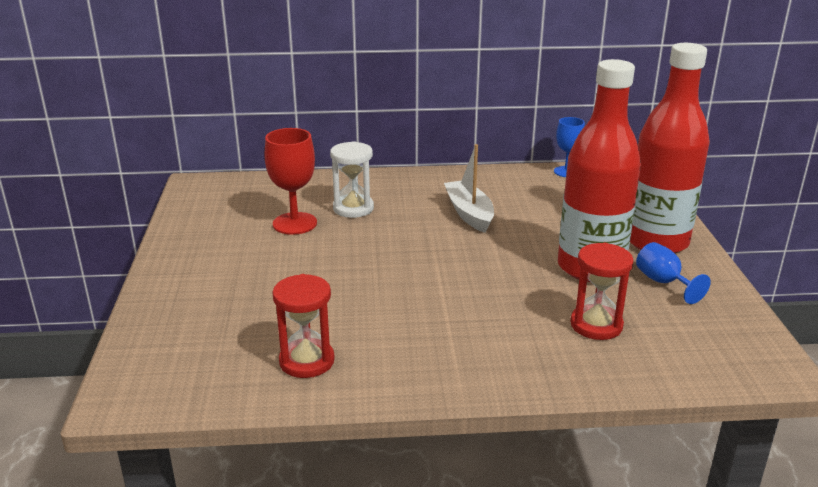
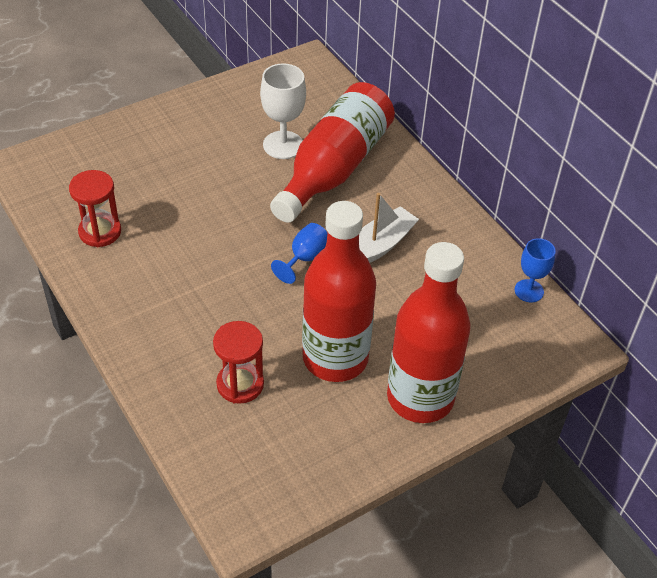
camera: 60 degrees right, 20 degrees up
(295, 223) = (283, 145): red goblet -> white goblet
(353, 208) = (334, 168): white hourglass -> red bottle
(663, 282) = (342, 418): blue goblet -> blue goblet (305, 258)

